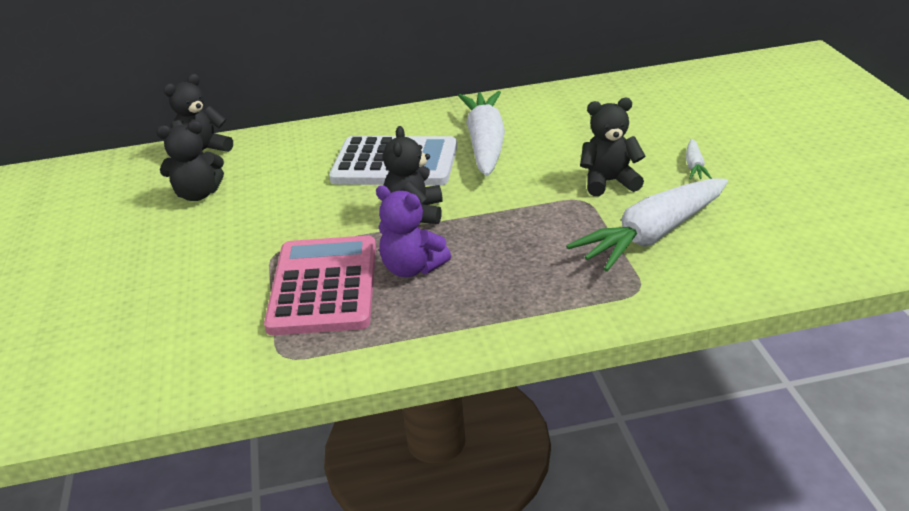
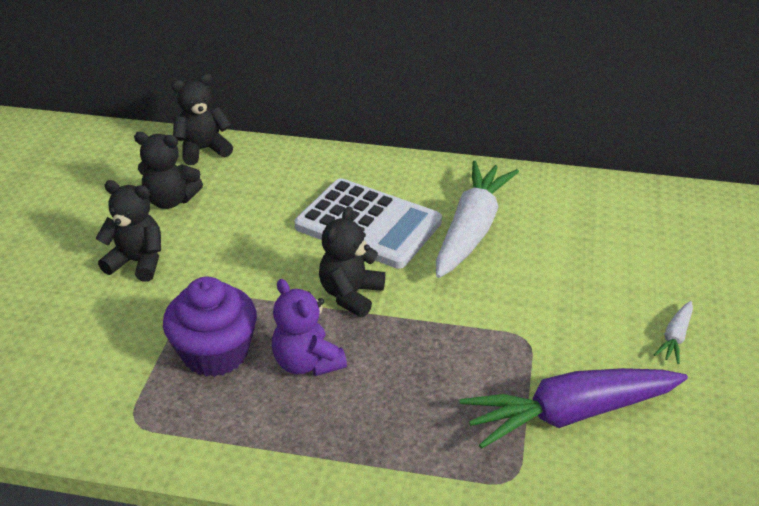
camera: 20 degrees right, 5 degrees up
(323, 286) = (215, 353): pink calculator -> purple cupcake
(609, 182) = (568, 325): black teddy bear -> black teddy bear (137, 262)
(652, 235) = (570, 414): white carrot -> purple carrot

